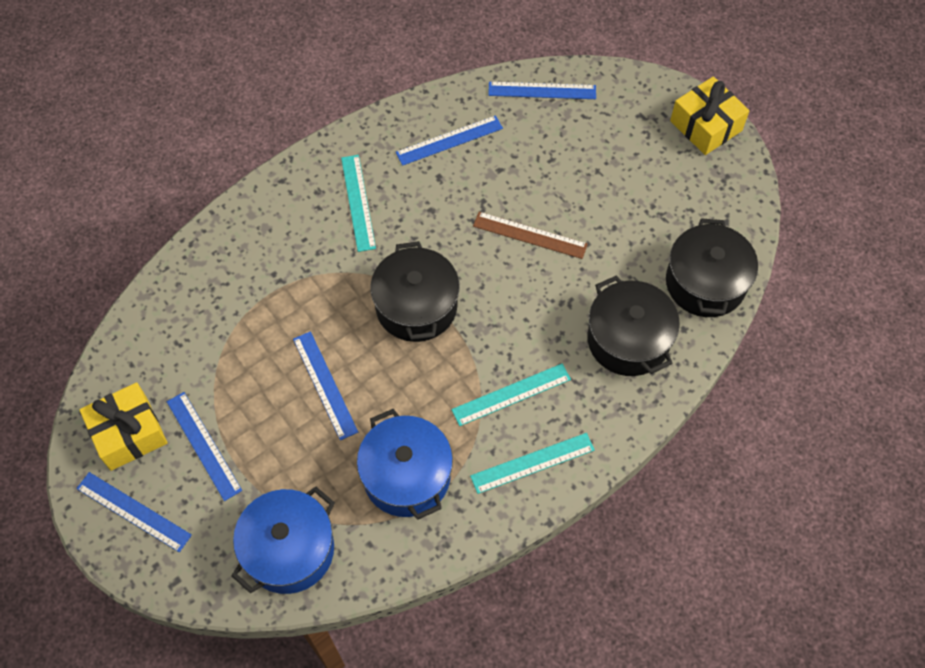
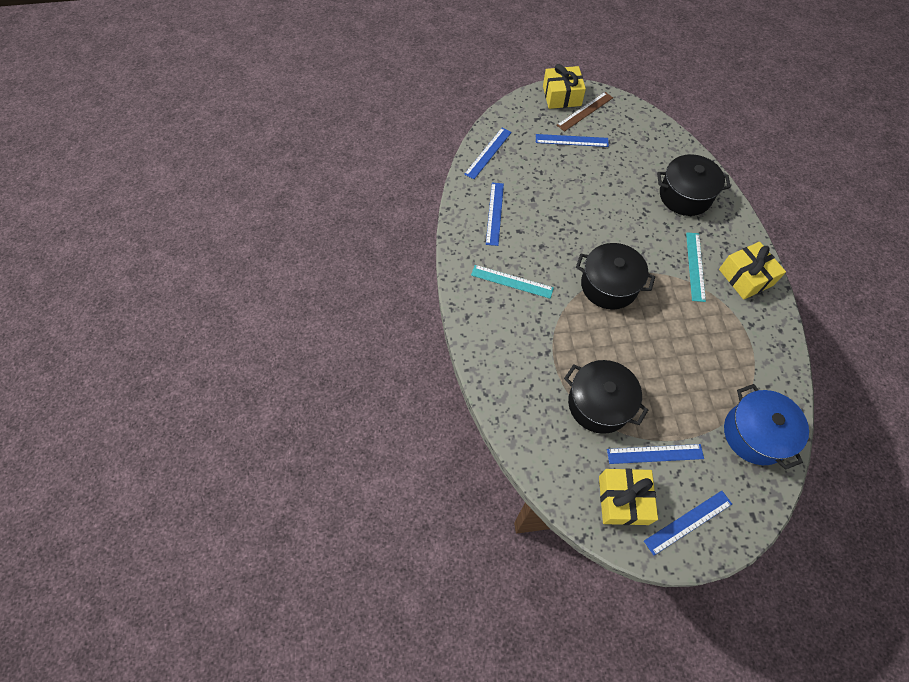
camera: 60 degrees left, 0 degrees up
(325, 384) = (641, 360): blue ruler -> blue ruler (571, 140)
(406, 476) = (728, 345): blue pot -> none
(530, 235) = (589, 206): brown ruler -> brown ruler (585, 111)
(532, 463) = (746, 277): turquoise ruler -> yellow gift
(705, 283) = (665, 146): black pot -> black pot (599, 404)

